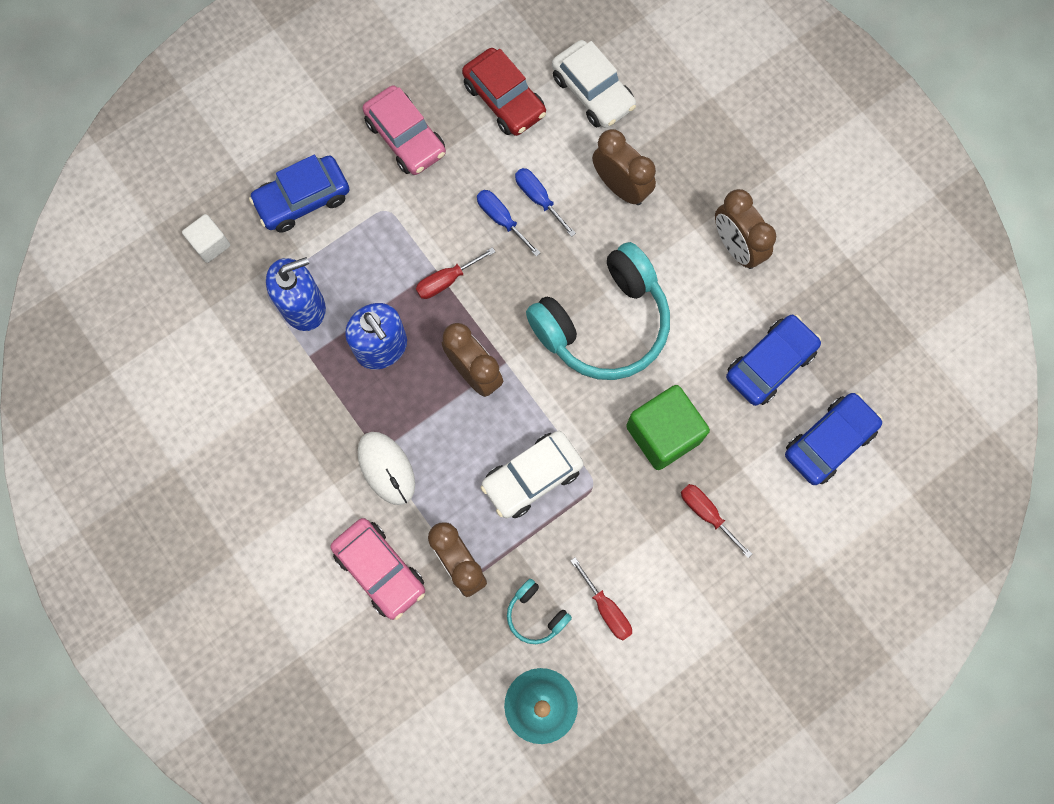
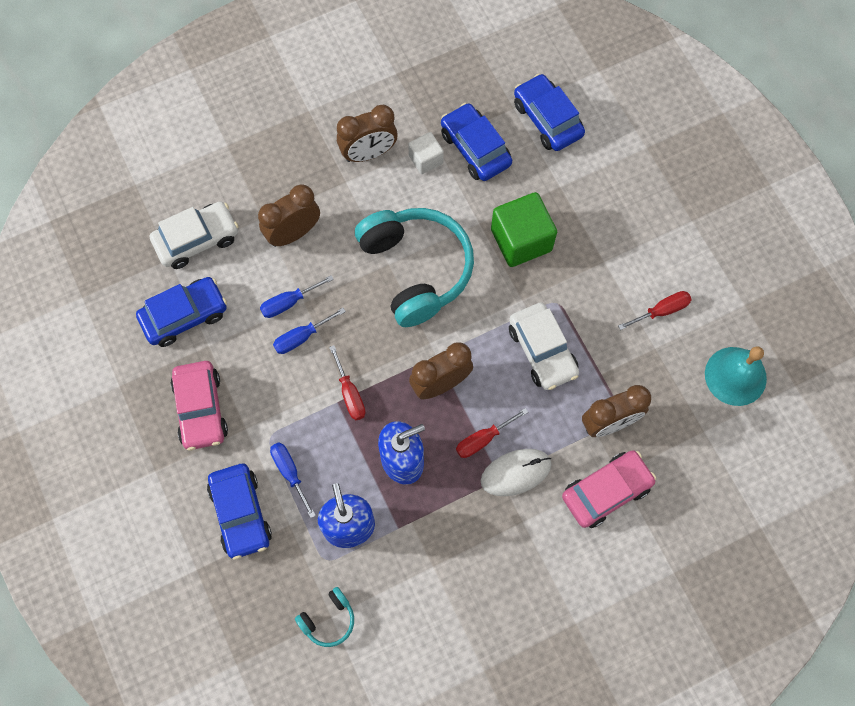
camera: 80 degrees left, 5 degrees down
(210, 244) = (267, 609): white cube -> white cube (426, 159)
(352, 237) = (290, 472): none -> blue screwdriver
(405, 137) = (201, 409): pink car -> pink car turned 105 degrees clockwise
(504, 99) = (185, 316): red car -> blue car
(536, 614) = (660, 367): turquoise headphones -> turquoise headphones (328, 619)
(706, 514) = (593, 220): red screwdriver -> red screwdriver (483, 439)

